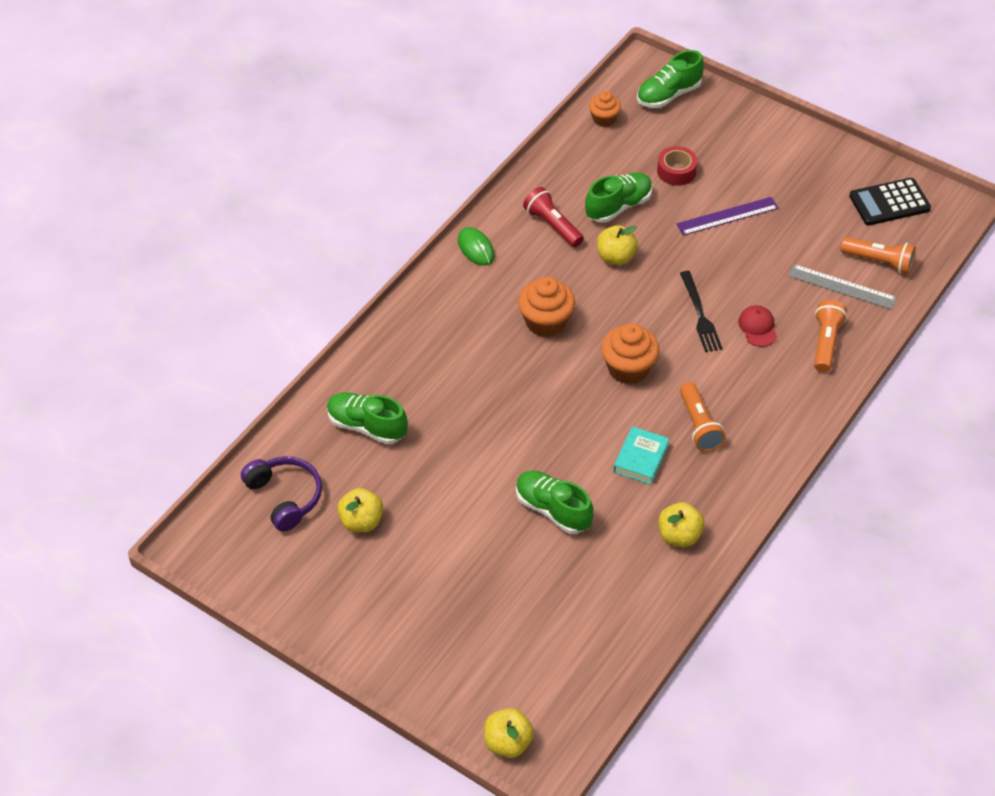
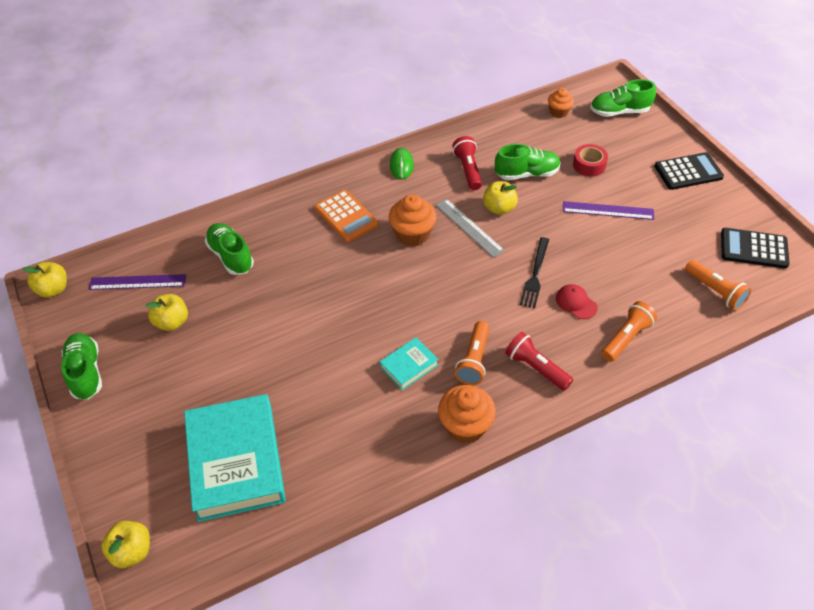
camera: 30 degrees right, 0 degrees up
(285, 497) = (138, 282): purple headphones -> purple ruler
(459, 331) = (346, 216): none -> orange calculator
(541, 621) = (236, 461): none -> turquoise book
(553, 510) = (312, 376): green shoe -> green shoe (86, 372)
(628, 369) = (449, 293): orange cupcake -> orange cupcake (465, 426)
(679, 536) = (394, 443): yellow apple -> yellow apple (53, 289)
(758, 327) = (576, 303): red cap -> red cap turned 60 degrees counterclockwise
(761, 407) = (536, 368): none -> red flashlight
(780, 141) = (688, 172): none -> black calculator
(842, 287) = (669, 299): grey ruler -> grey ruler (469, 227)

